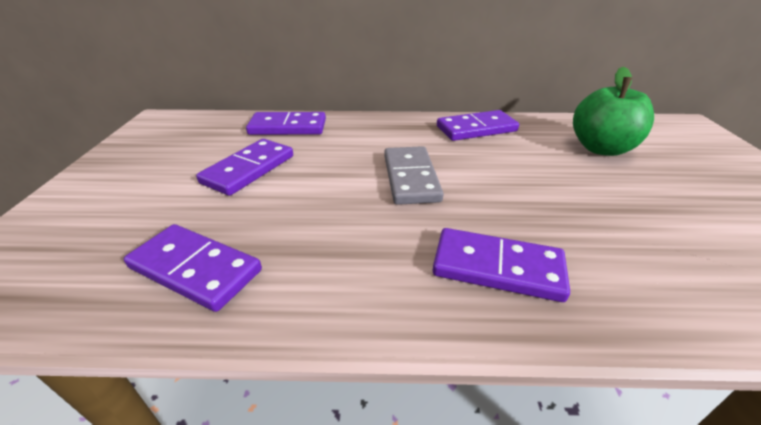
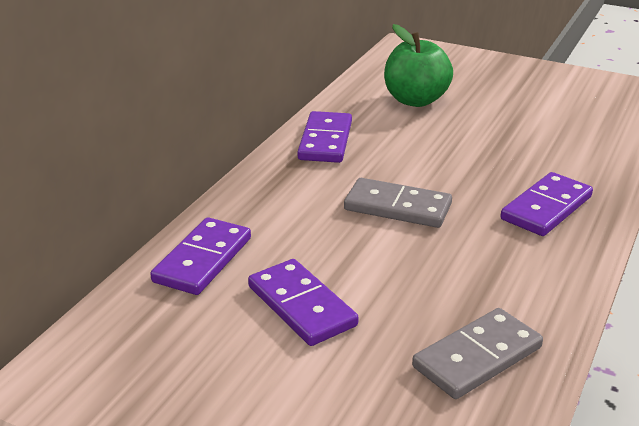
camera: 65 degrees left, 5 degrees down
(195, 269) = (477, 357): purple domino -> grey domino

